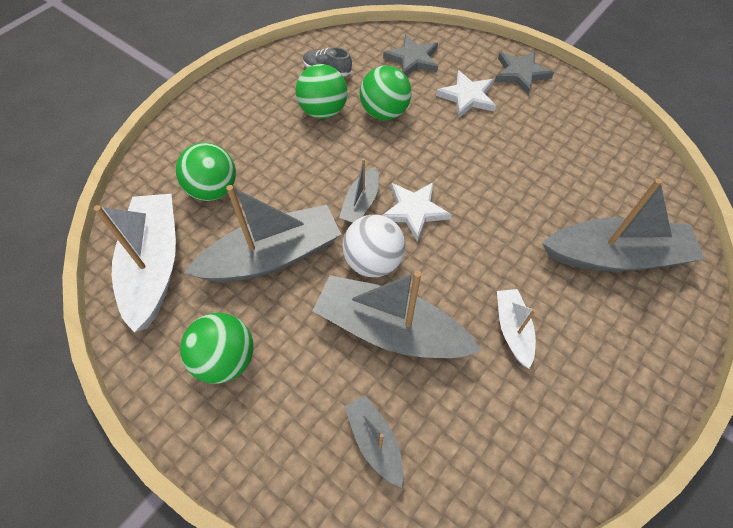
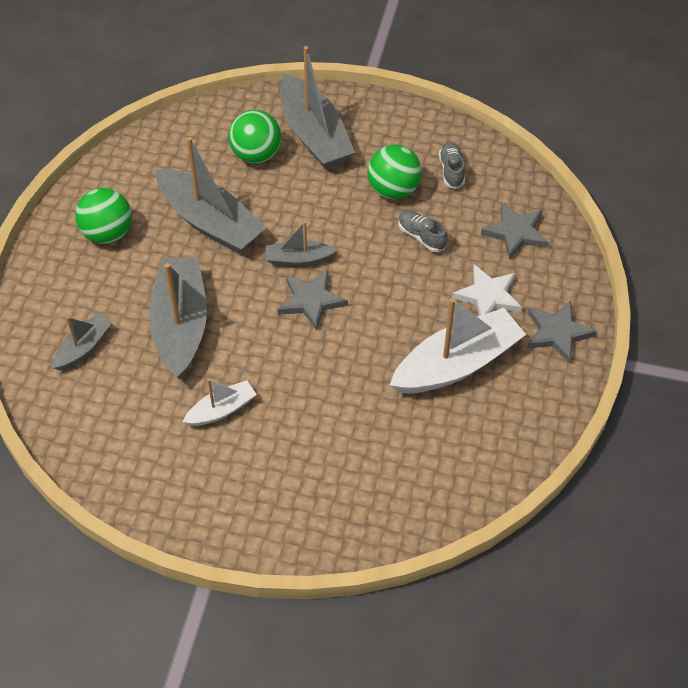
camera: 65 degrees right, 5 degrees down
(154, 265) = (164, 155): white boat -> white boat (457, 364)
(373, 261) = (240, 290): white ball -> none
(384, 112) = (421, 236): green ball -> grey shoe
(414, 211) = (311, 301): white star -> grey star
(615, 256) = (343, 472): grey boat -> grey boat (314, 135)

